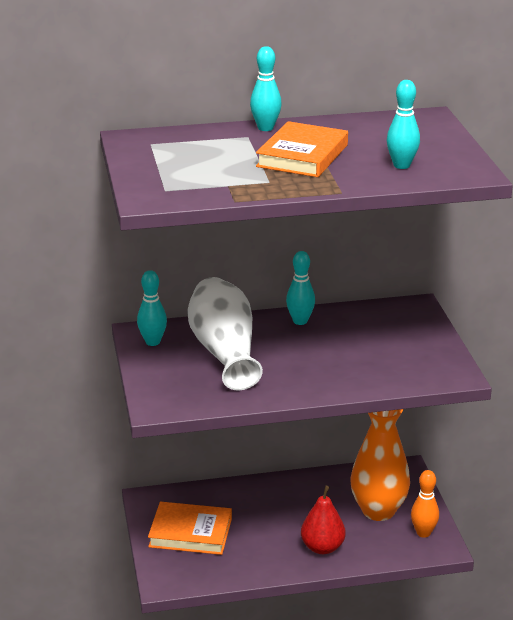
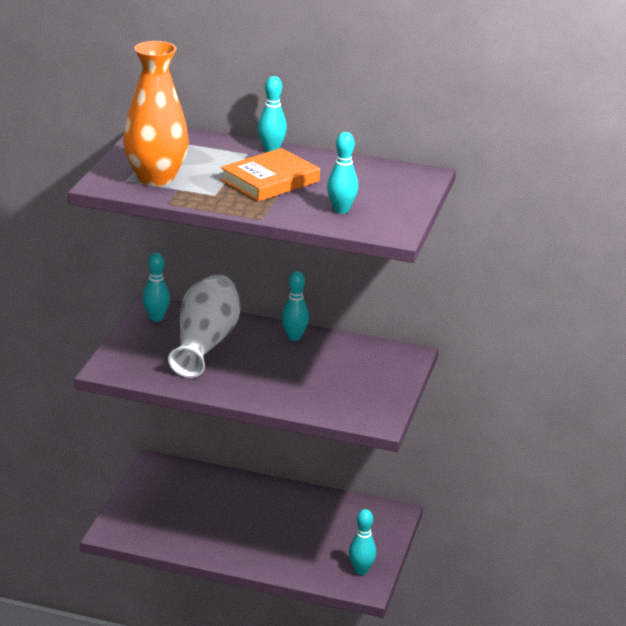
camera: 25 degrees right, 0 degrees up
(190, 533) = (165, 502): orange book -> none
(322, 547) = (263, 551): red pear -> none
(378, 510) = (339, 539): orange vase -> orange vase (156, 178)
(423, 533) = (361, 570): orange bowling pin -> turquoise bowling pin

